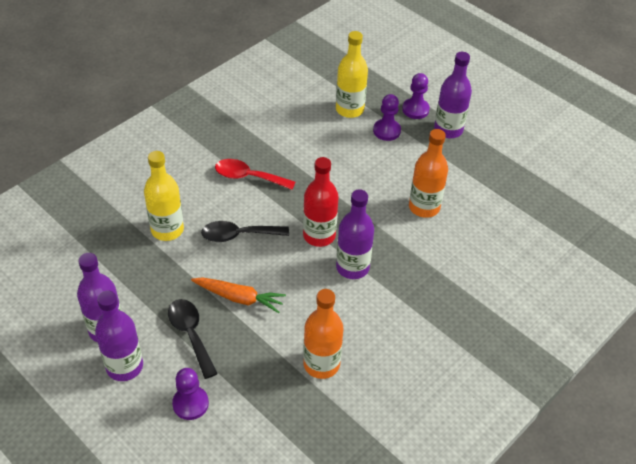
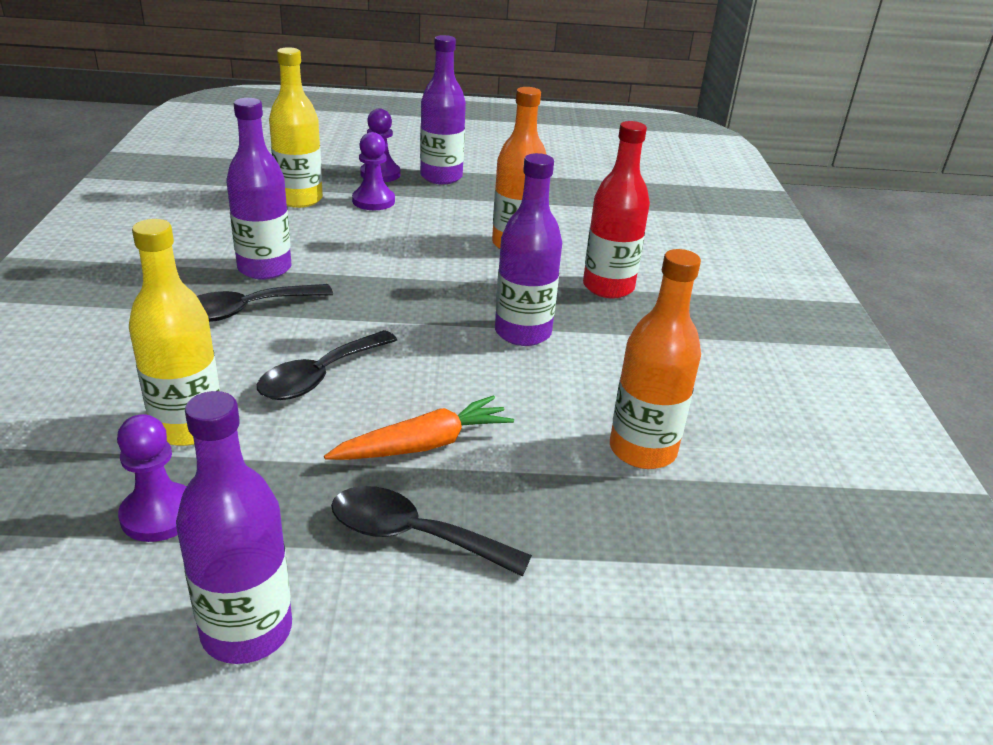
camera: 45 degrees left, 15 degrees down
(124, 366) = (357, 663): purple bottle -> purple bottle (264, 268)
(190, 403) = (547, 630): purple pawn -> purple pawn (159, 514)
(248, 177) = (246, 310): red spoon -> black spoon
(319, 235) = (435, 323): red bottle -> red bottle (608, 287)

